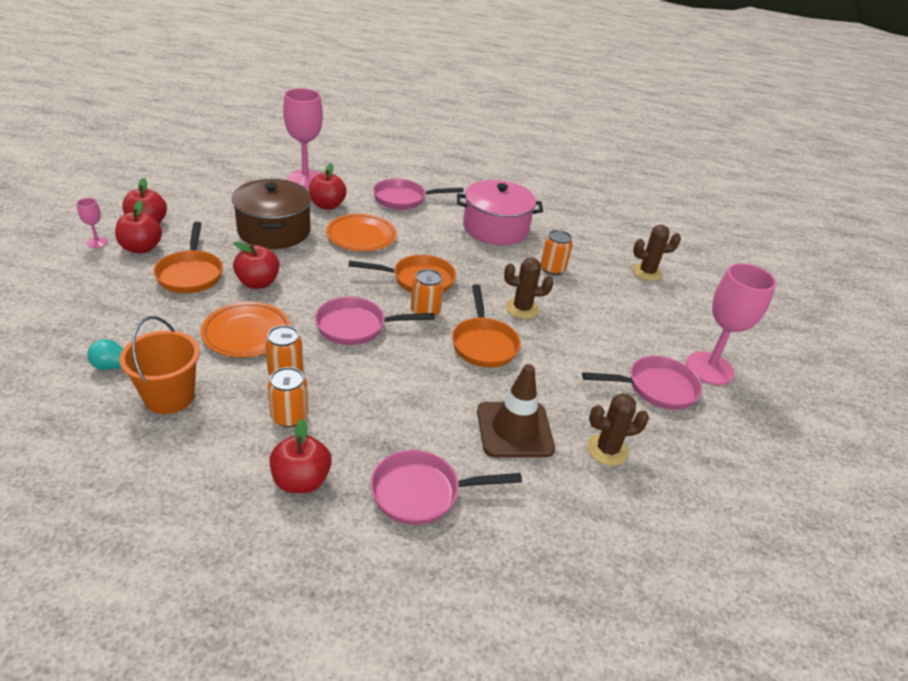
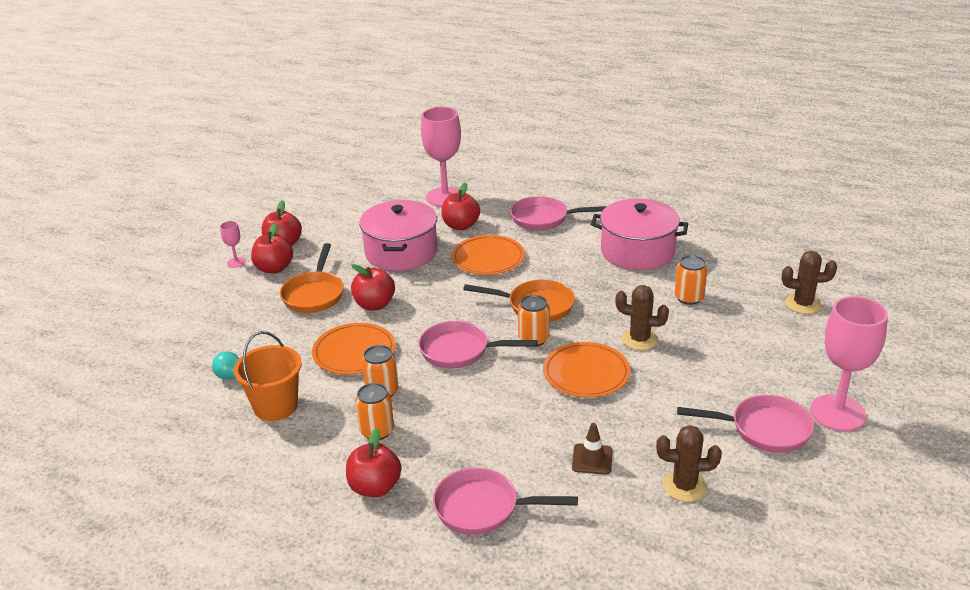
camera: 20 degrees right, 5 degrees down
(274, 231) = (401, 252): brown pot -> pink pot
(484, 343) = (586, 373): orange pan -> orange plate
(514, 430) = (592, 459): brown traffic cone -> brown traffic cone, size x0.54

